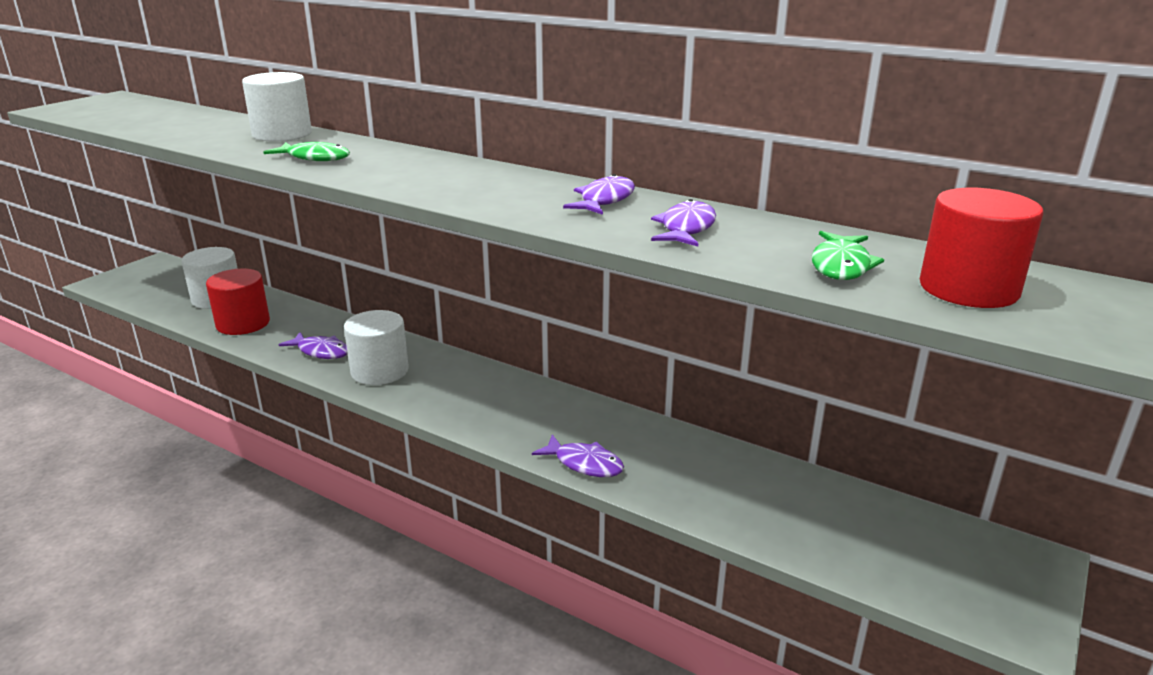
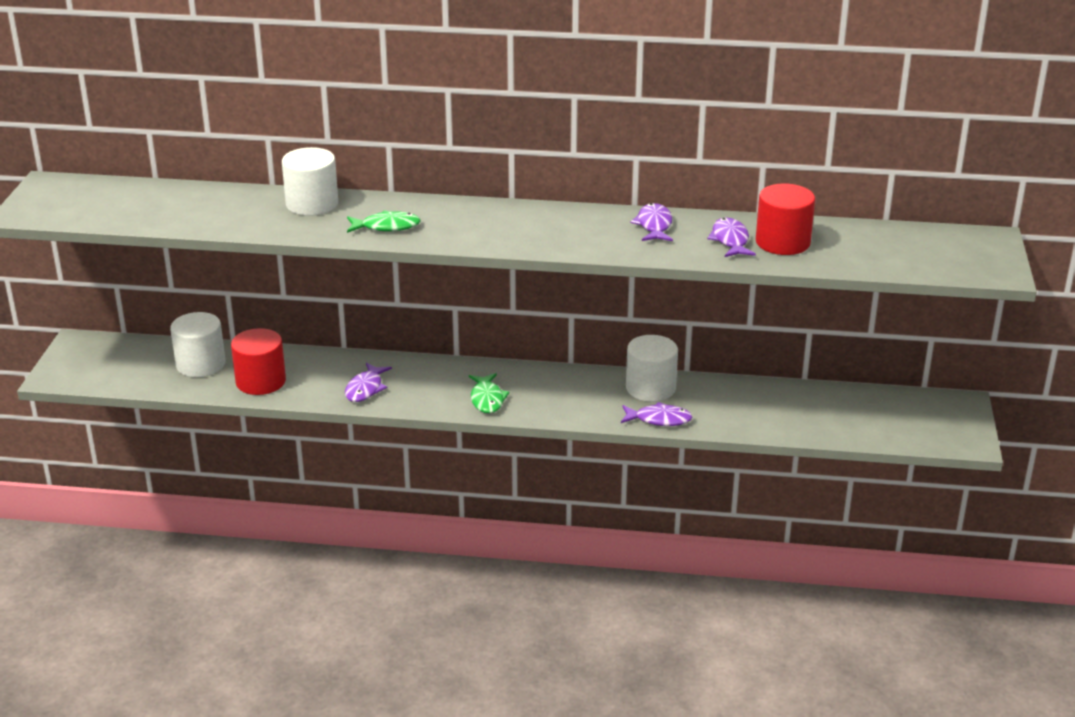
camera: 25 degrees left, 5 degrees up
(321, 351) = (365, 388): purple fish -> purple fish turned 105 degrees clockwise
(379, 371) = (435, 392): white cylinder -> white cylinder (650, 388)
(840, 265) = (840, 251): green fish -> green fish (487, 399)
(968, 289) = (915, 252): red cylinder -> red cylinder (782, 242)

